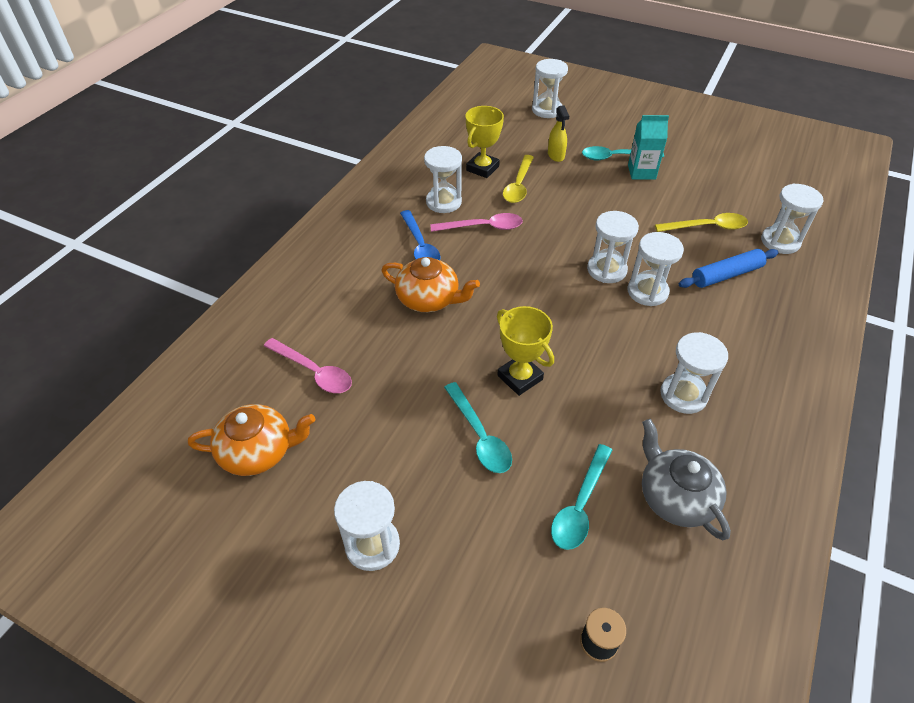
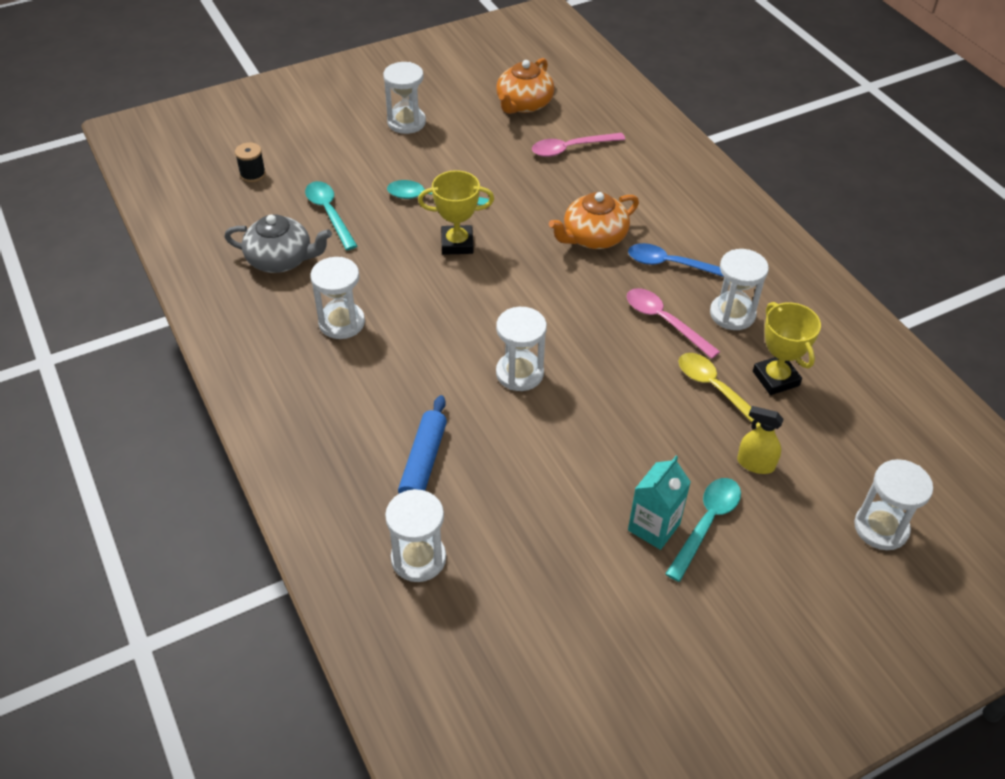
camera: 125 degrees right, 0 degrees up
(483, 227) = (664, 321): pink spoon -> pink spoon turned 105 degrees clockwise
(647, 292) = (463, 382): white hourglass -> none
(707, 227) = (502, 508): yellow spoon -> none

